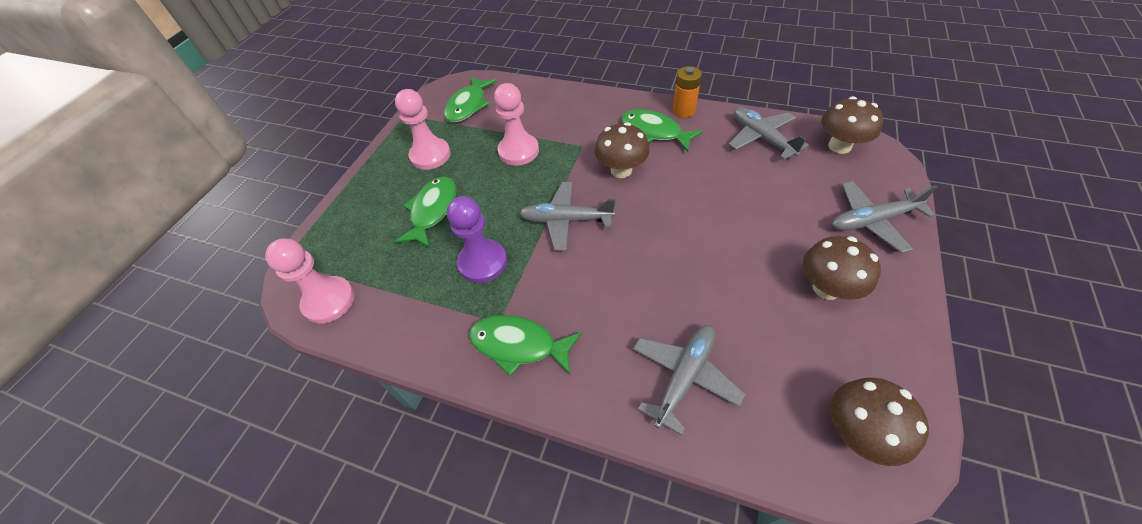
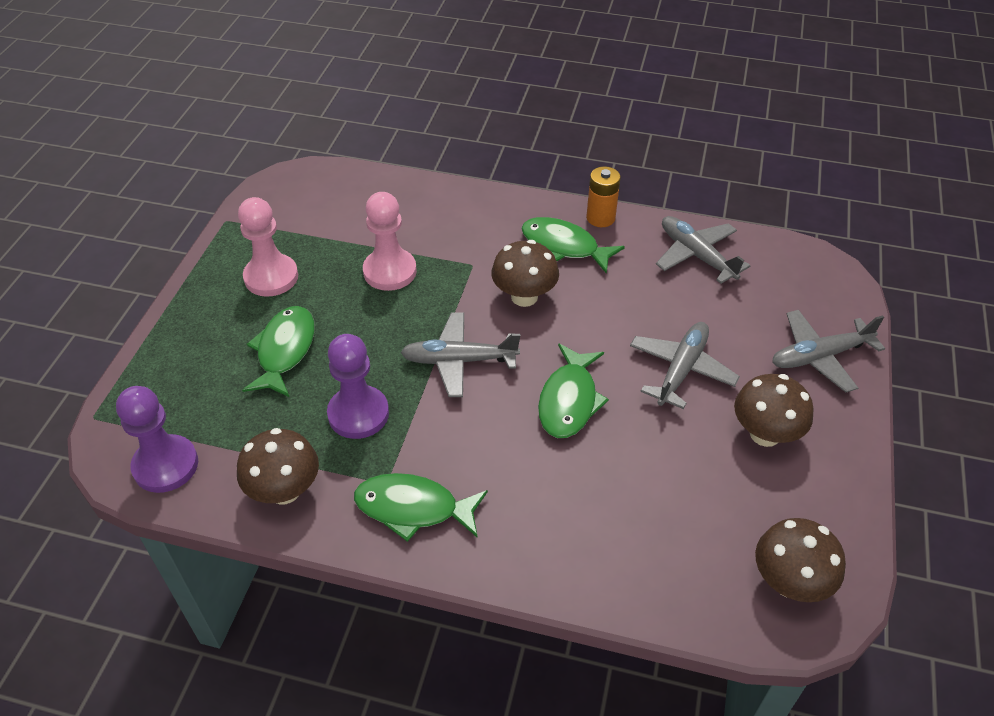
camera: 10 degrees left, 5 degrees down
(329, 301) = (165, 465): pink pawn -> purple pawn
(468, 105) = (314, 208): green fish -> green fish (569, 400)
(684, 377) = (606, 535): grey plane -> grey plane (681, 369)
(839, 146) = (788, 266): brown mushroom -> brown mushroom (284, 490)

